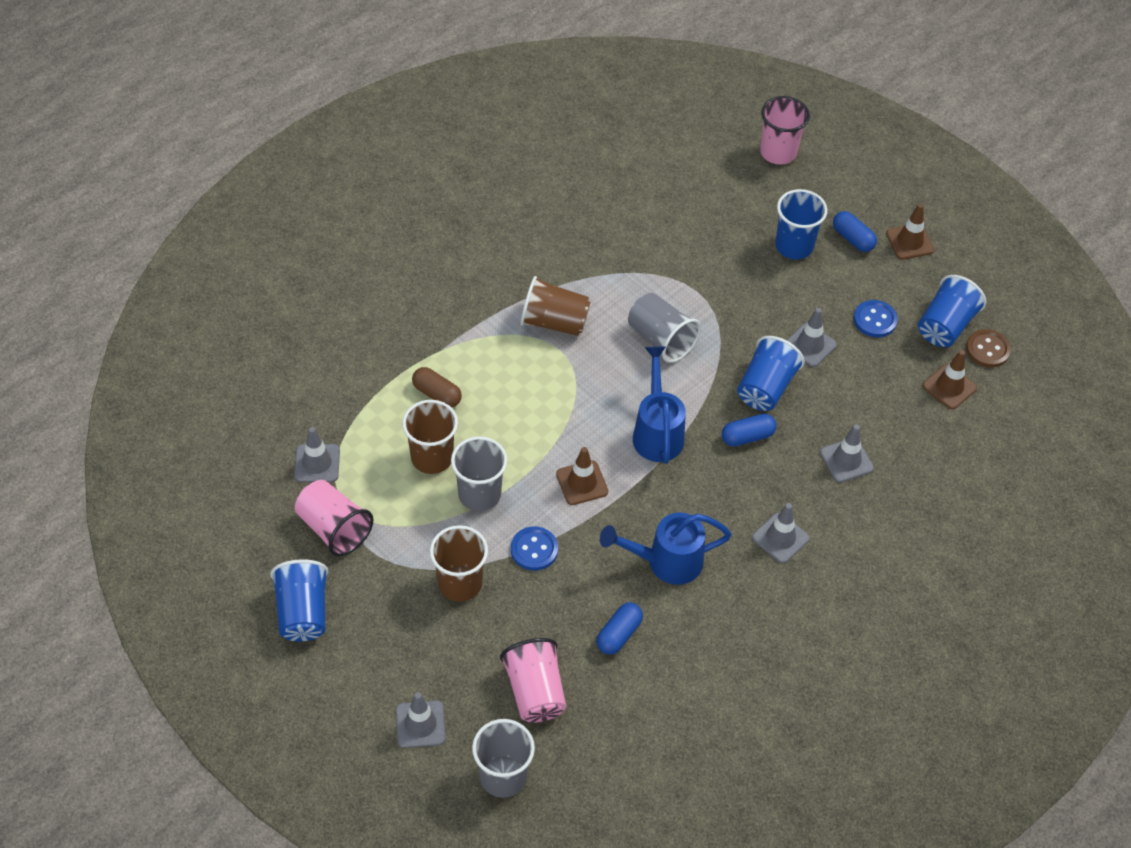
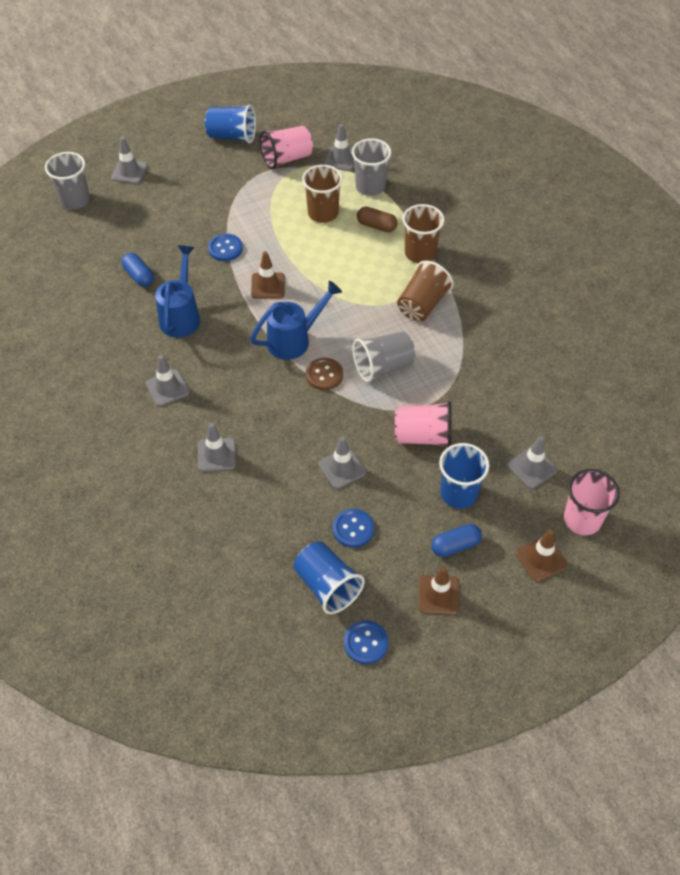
camera: 110 degrees right, 0 degrees up
(437, 394) = (376, 226): brown capsule -> brown capsule turned 60 degrees clockwise
(460, 583) = (217, 208): brown cup -> brown cup (420, 253)
(479, 494) = (282, 231): grey cup -> grey cup (370, 187)
(535, 691) = (121, 226): pink cup -> pink cup (423, 436)
(657, 432) = (294, 340): blue watering can -> blue watering can turned 45 degrees counterclockwise
(737, 195) = (532, 467): none -> grey traffic cone
(747, 436) = (267, 395): blue capsule -> none
(766, 388) = (309, 422): blue cup -> none
(949, 387) = (258, 561): brown traffic cone -> brown traffic cone (541, 559)
(984, 284) = (366, 643): none -> blue button
(987, 349) = (287, 612): brown button -> brown button (324, 375)

